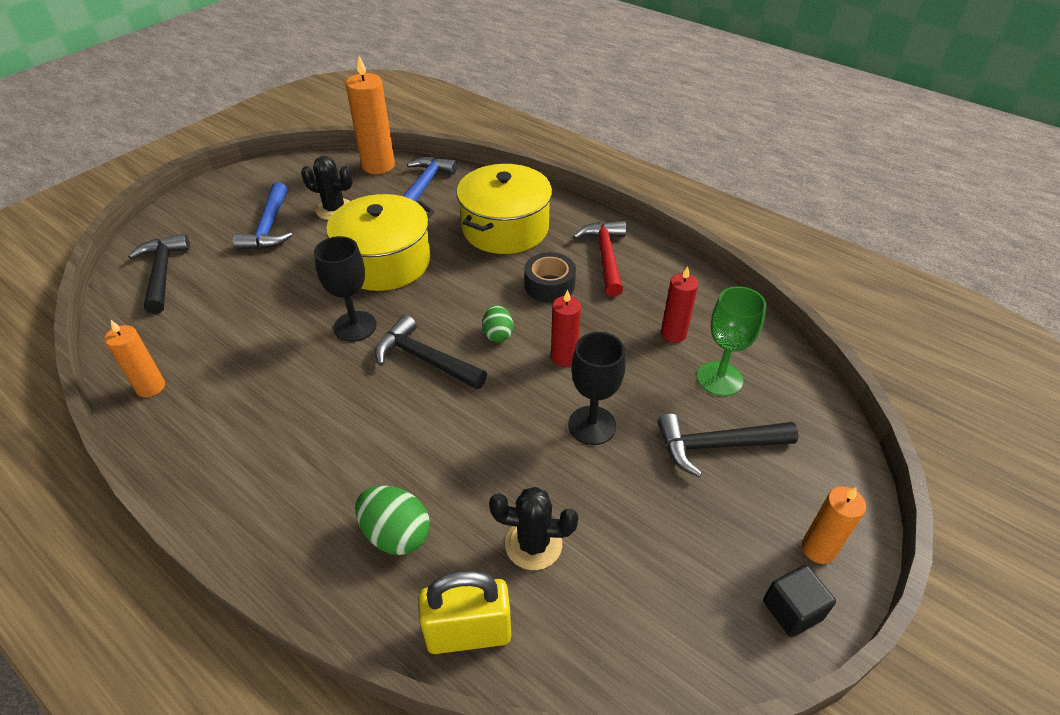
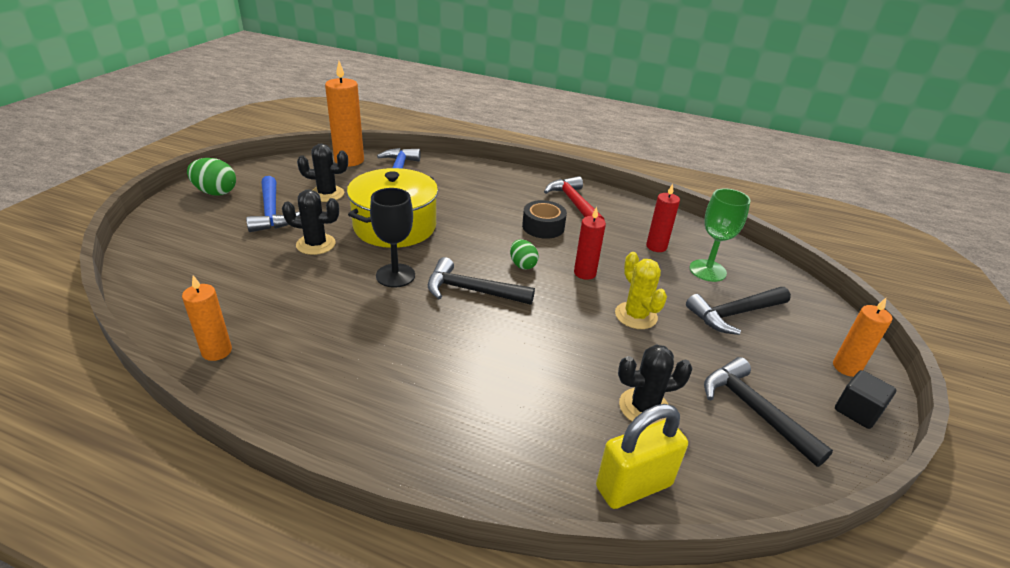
camera: 20 degrees left, 10 degrees down
(163, 273) = (180, 258): black hammer -> black hammer (754, 410)
(294, 274) = (316, 244): none -> black cactus
(396, 534) = (525, 424): green egg -> green egg (215, 192)
(505, 228) = (484, 193): yellow pot -> none
(592, 425) = (636, 316): black goblet -> yellow cactus

